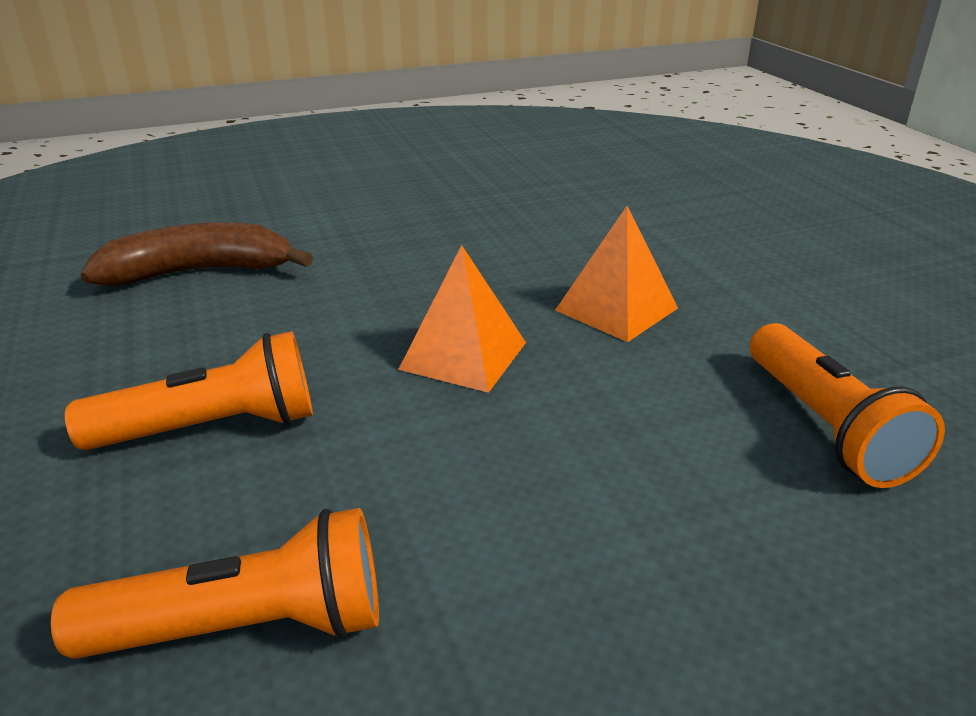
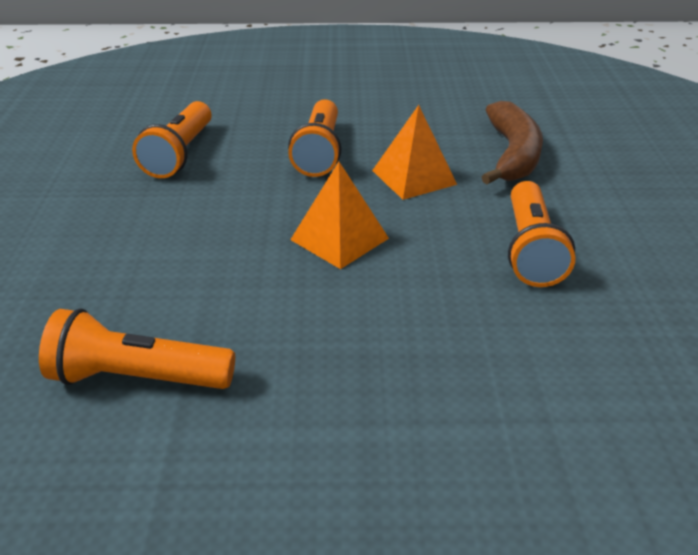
camera: 110 degrees right, 5 degrees up
(417, 246) = (531, 250): none -> orange flashlight
(616, 309) = (364, 331): orange pyramid -> orange pyramid (414, 177)

